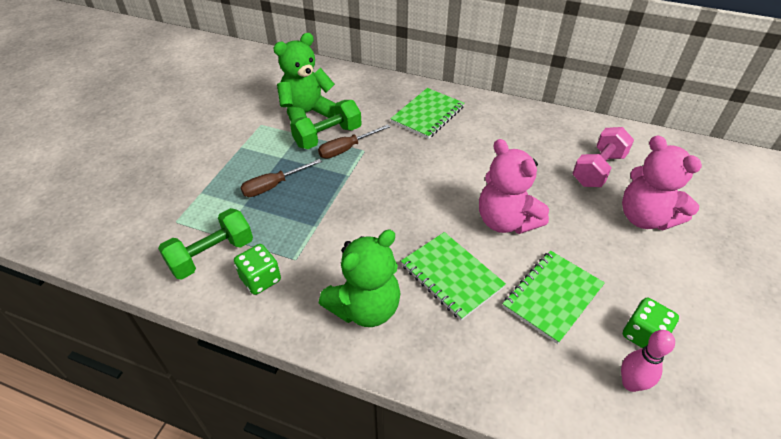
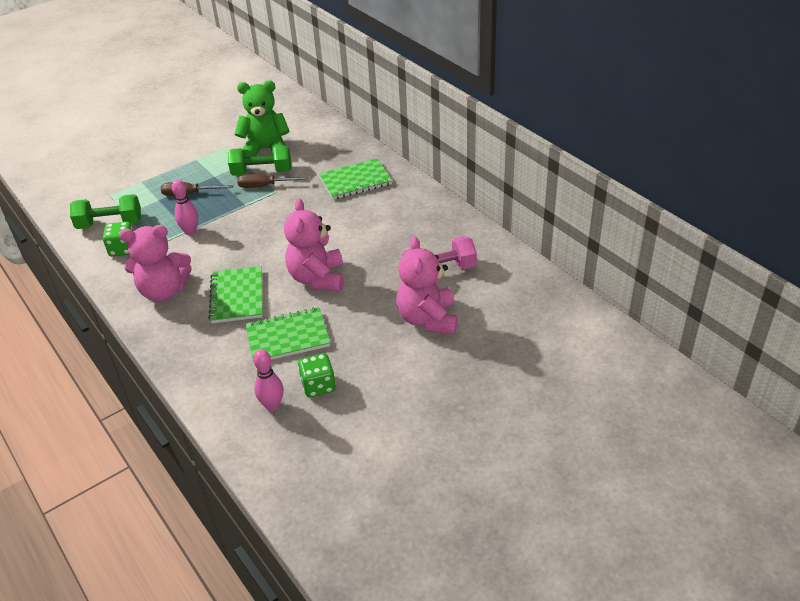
camera: 35 degrees right, 5 degrees down
(320, 226) = (190, 231): none -> pink bowling pin
(365, 308) = (164, 291): green teddy bear -> pink teddy bear

